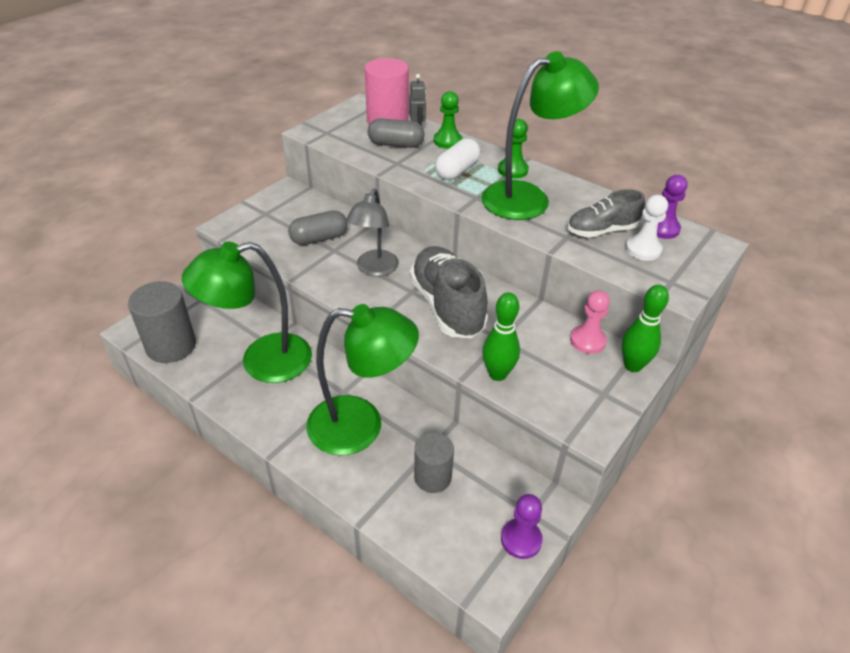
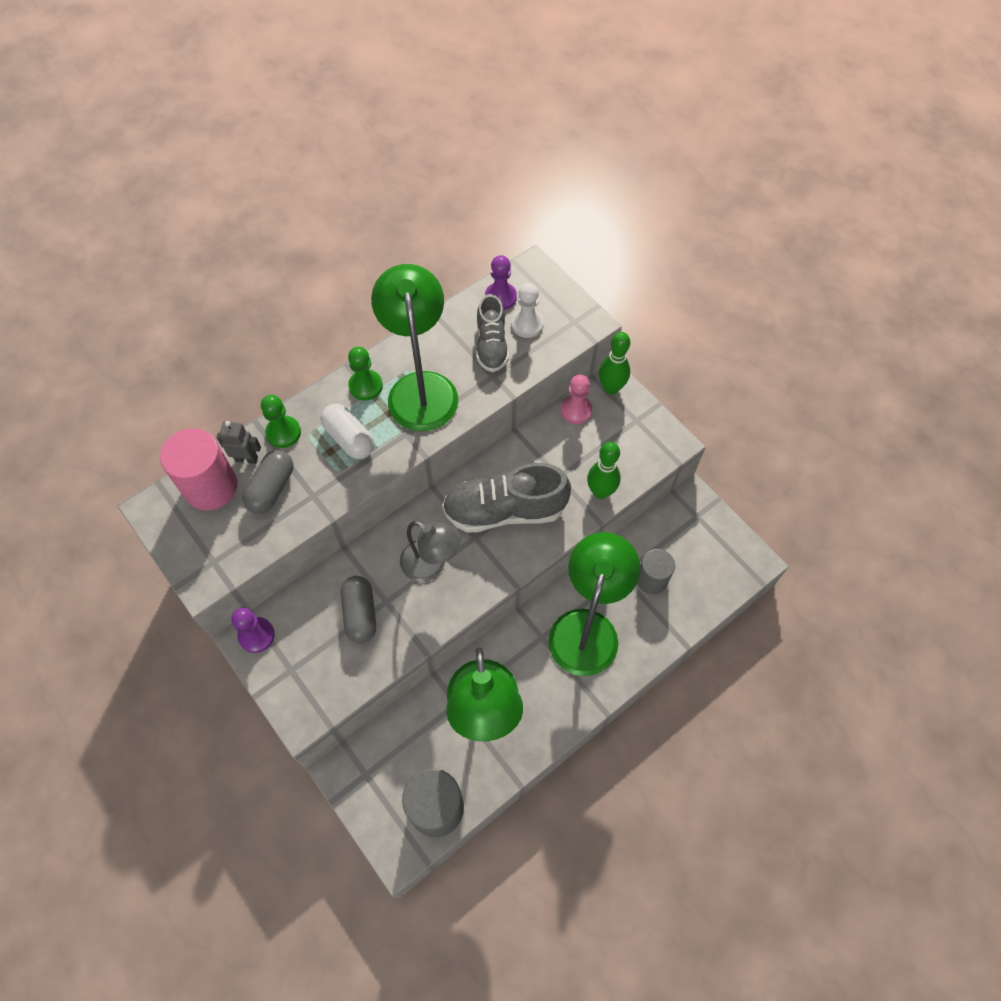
camera: 75 degrees left, 20 degrees up
(521, 539) = (717, 530): purple pawn -> purple pawn (256, 635)

